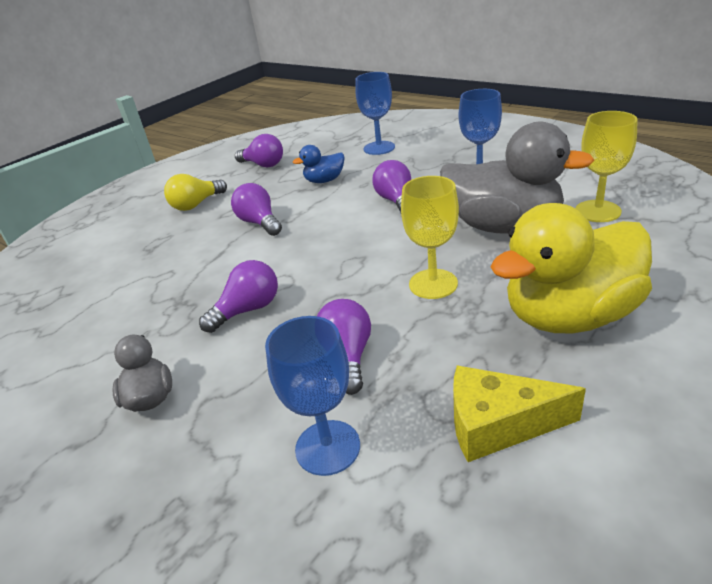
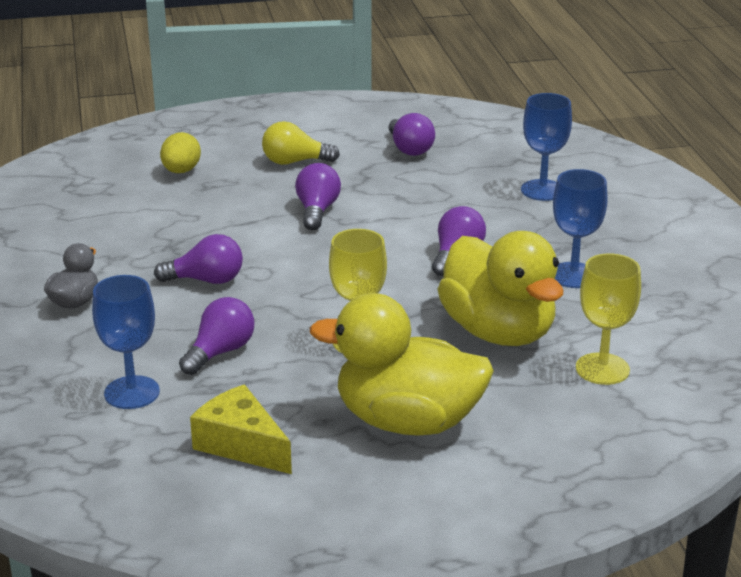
camera: 35 degrees right, 5 degrees down
(113, 249) = (181, 171): none -> yellow egg
(324, 180) = (433, 199): blue duck -> none
(503, 226) = (498, 332): grey duck -> yellow duck

